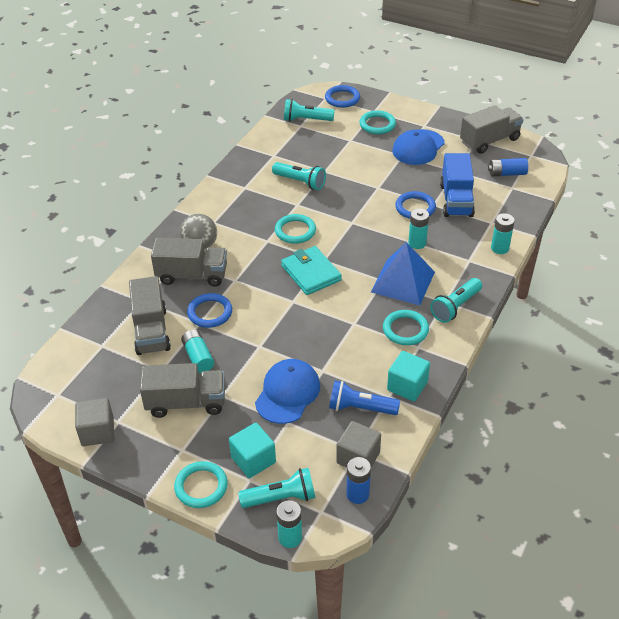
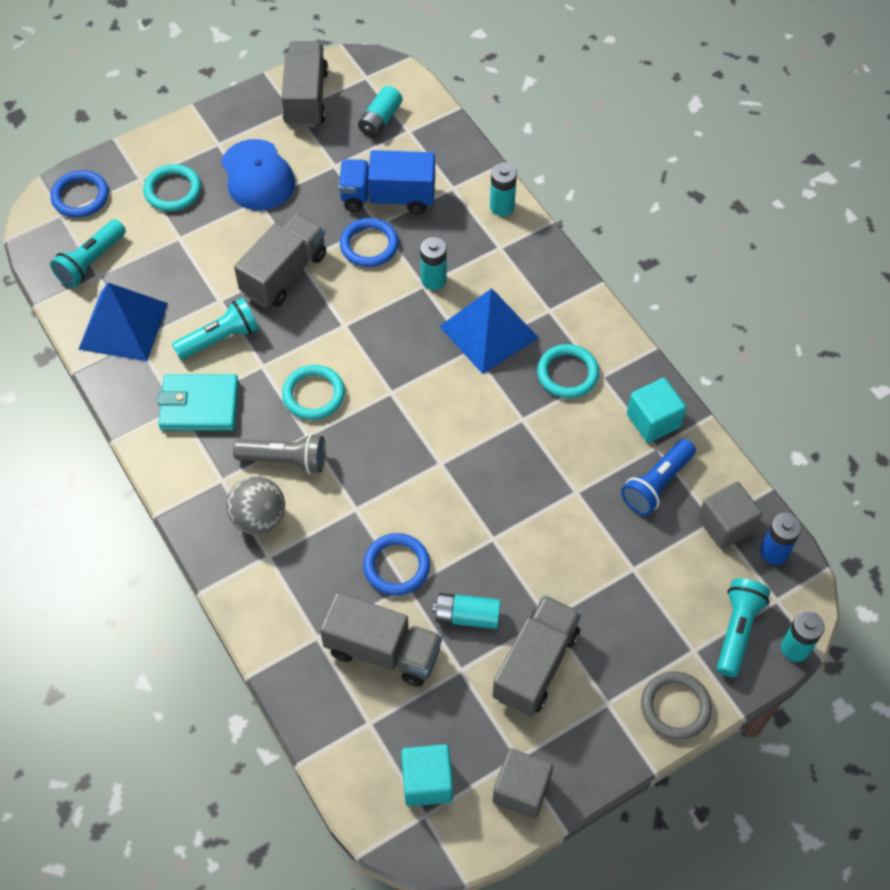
camera: 60 degrees left, 15 degrees up
(192, 275) = (310, 555): grey truck -> grey truck (284, 274)
(201, 486) = (675, 707): turquoise ring -> grey ring
(244, 239) = (285, 460): none -> grey flashlight
(253, 460) = (668, 632): turquoise cube -> turquoise cube (427, 782)
(277, 147) = (123, 326): none -> blue pyramid
(287, 393) = (589, 546): blue cap -> none
(311, 273) = (405, 418): turquoise wallet -> turquoise wallet (199, 405)
(455, 307) = (565, 305): turquoise flashlight -> none
(456, 200) = (388, 197): blue truck -> blue truck turned 150 degrees clockwise
(507, 173) = (380, 120): blue battery -> turquoise battery

